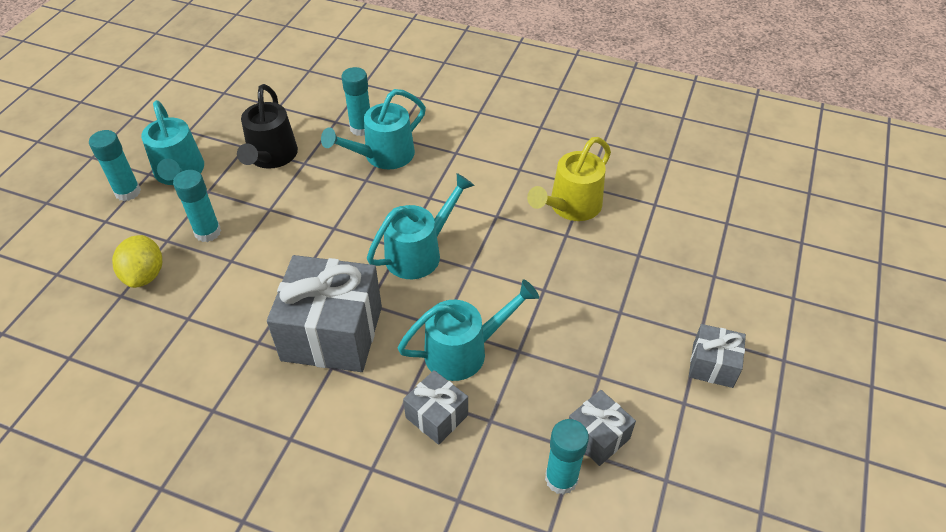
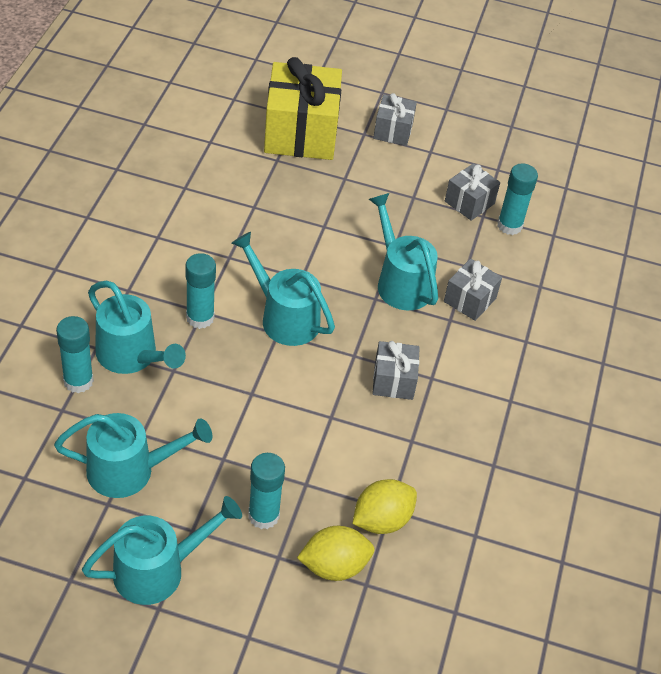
camera: 100 degrees left, 0 degrees up
(128, 192) = (195, 624): turquoise glue stick -> turquoise glue stick (200, 318)
(178, 311) = (382, 520): none -> yellow lemon
(271, 157) = (131, 470): black watering can -> turquoise watering can
(332, 333) = (393, 381): grey gift -> grey gift, size x0.51
(570, 207) = (215, 201): yellow watering can -> none
(686, 276) = (301, 133): none -> yellow gift

